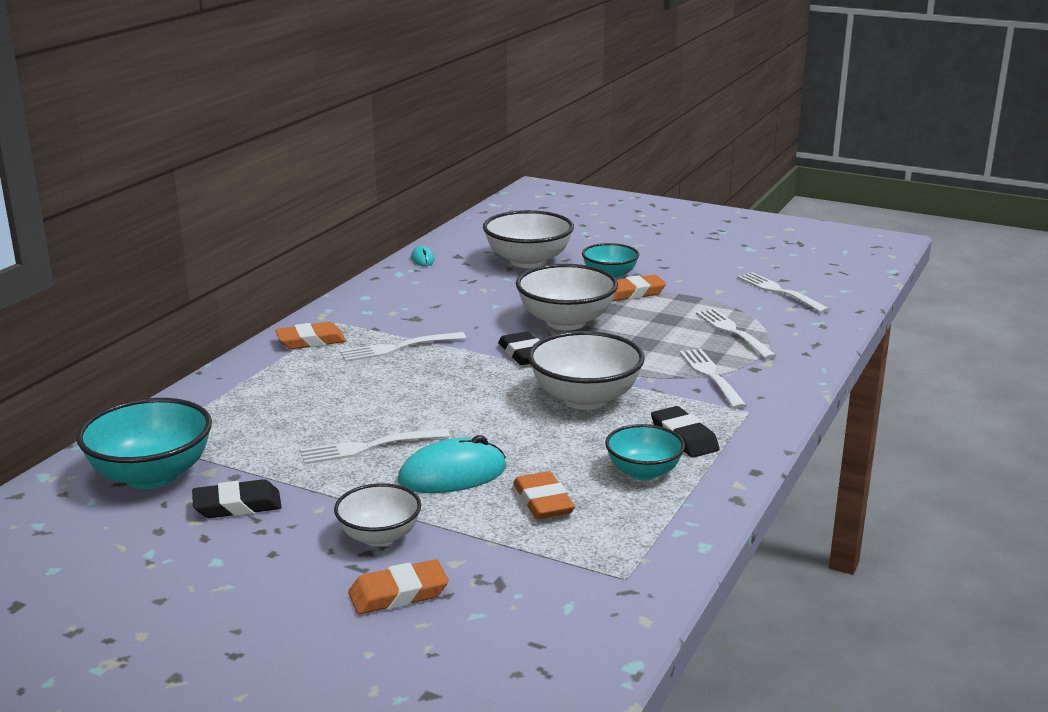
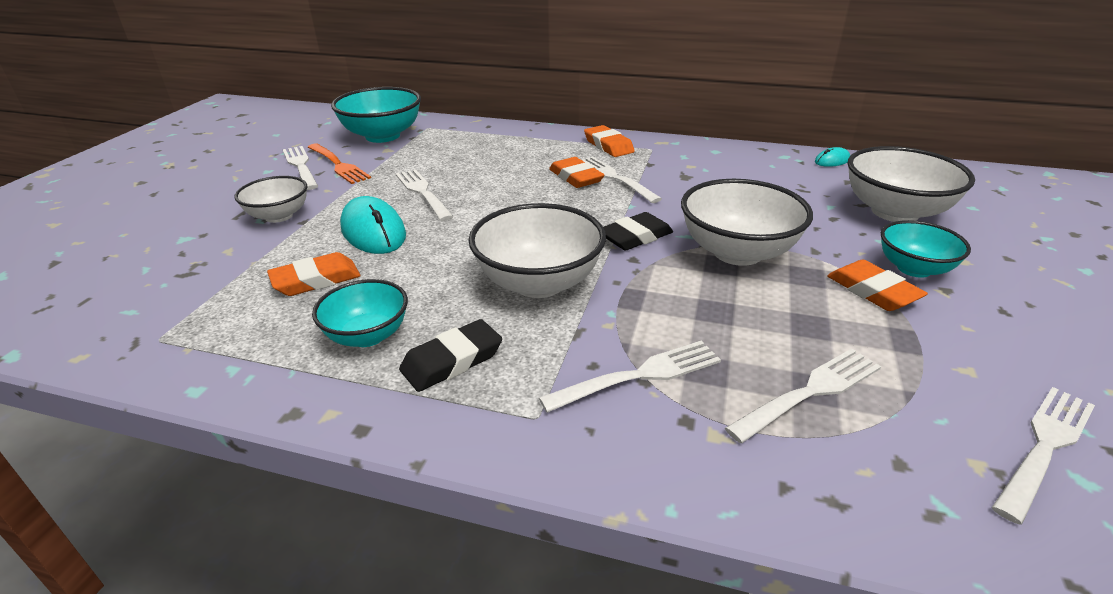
camera: 80 degrees right, 10 degrees up
(221, 534) = (301, 166): none -> white fork
(237, 505) = (338, 165): black eraser -> orange fork
(398, 594) = (193, 234): orange eraser -> orange eraser (576, 177)

